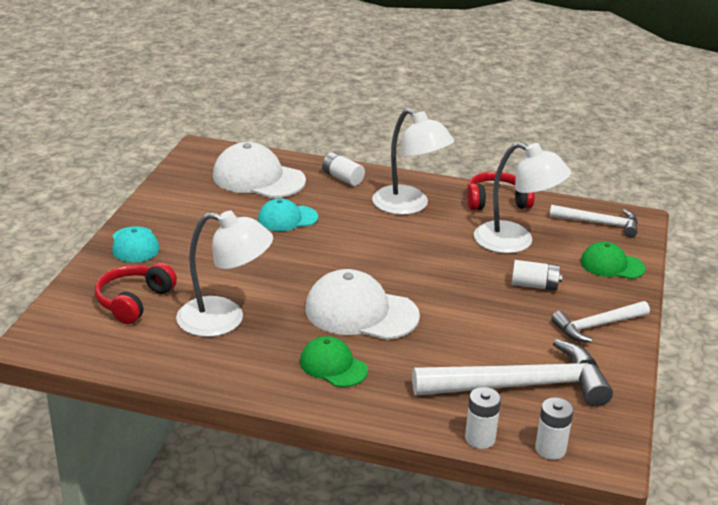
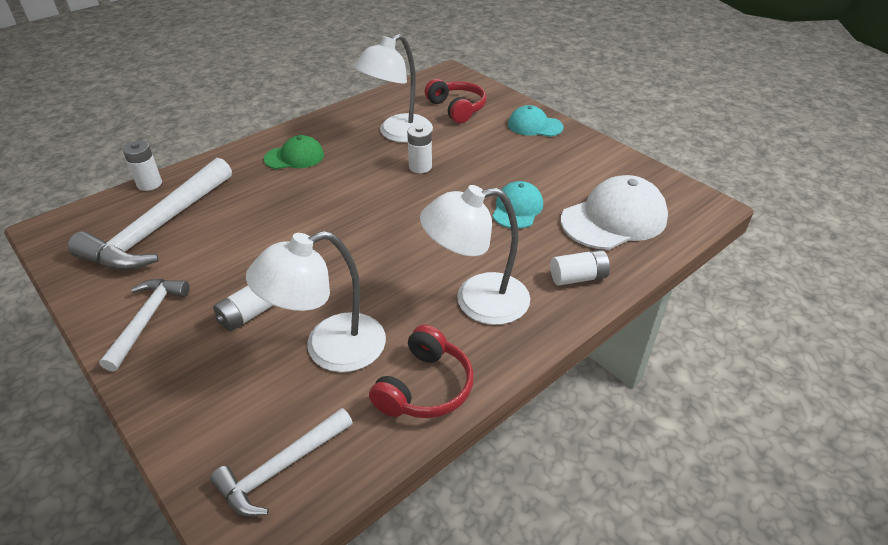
camera: 125 degrees right, 10 degrees up
(361, 312) = (336, 192): white cap -> none
(550, 449) = (95, 207): white battery -> white battery (420, 167)
(612, 265) = (200, 409): green cap -> none

